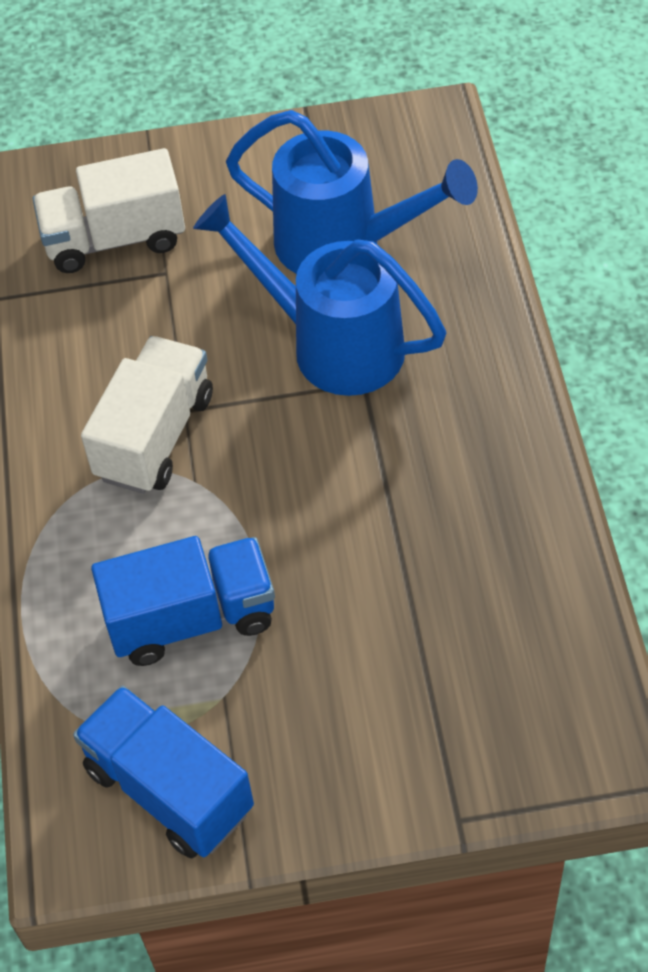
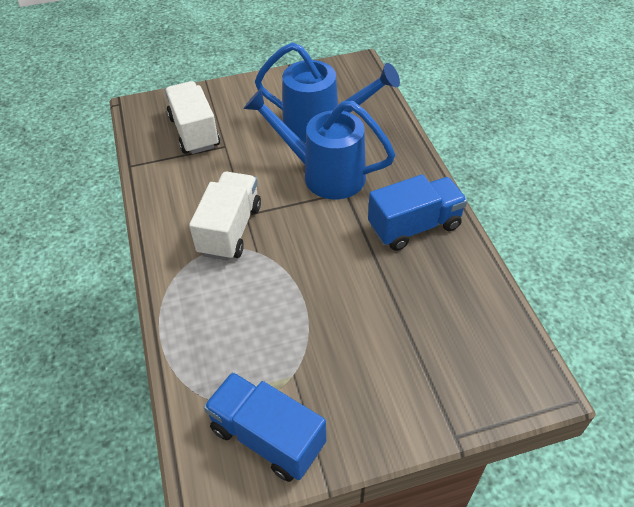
camera: 10 degrees left, 5 degrees down
(115, 239) = (194, 132): white truck -> white truck turned 90 degrees clockwise
(192, 618) = (266, 329): blue truck -> blue truck (414, 226)

